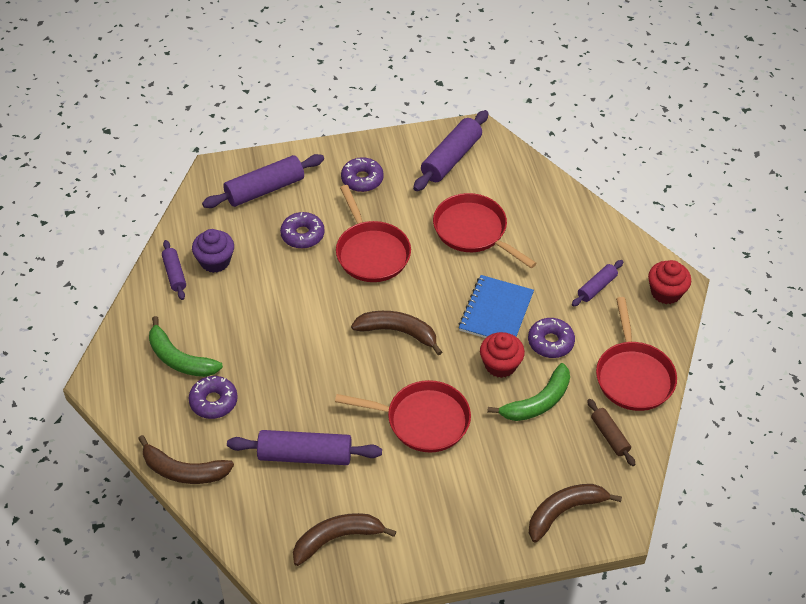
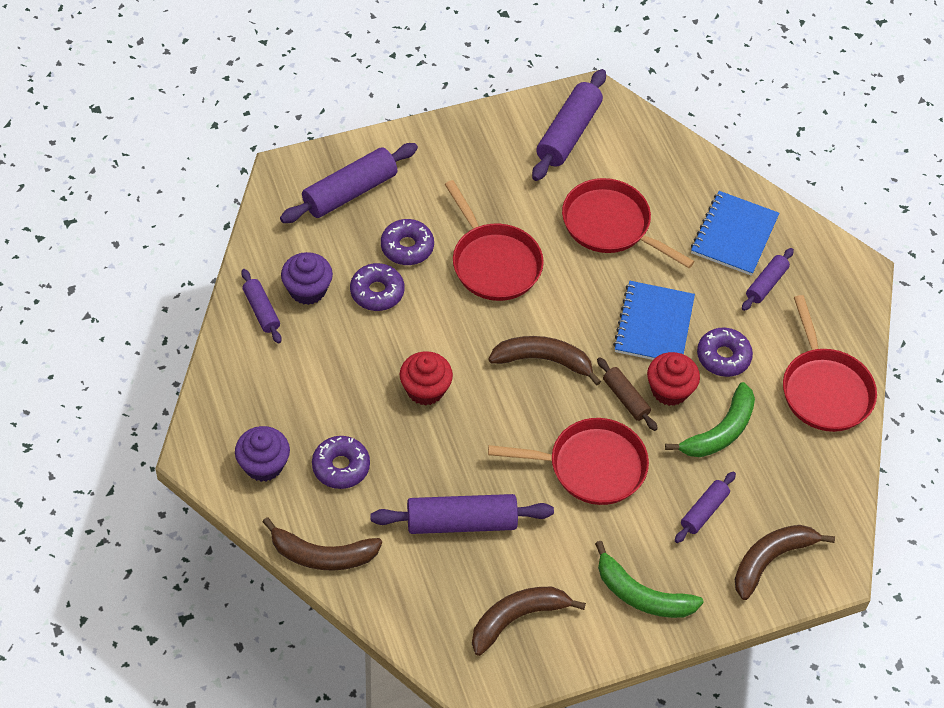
camera: 10 degrees left, 5 degrees up
(150, 394) = (263, 465): none -> purple cupcake
(179, 359) = (289, 417): green banana -> green banana (641, 594)
(362, 179) = (466, 169): purple donut -> purple donut (377, 292)
(513, 466) = (704, 511): none -> purple rolling pin
(576, 247) = (734, 235): none -> blue notebook
(609, 436) = (808, 465): brown rolling pin -> brown rolling pin (625, 398)
(666, 292) = (846, 283): red cupcake -> red cupcake (425, 389)

